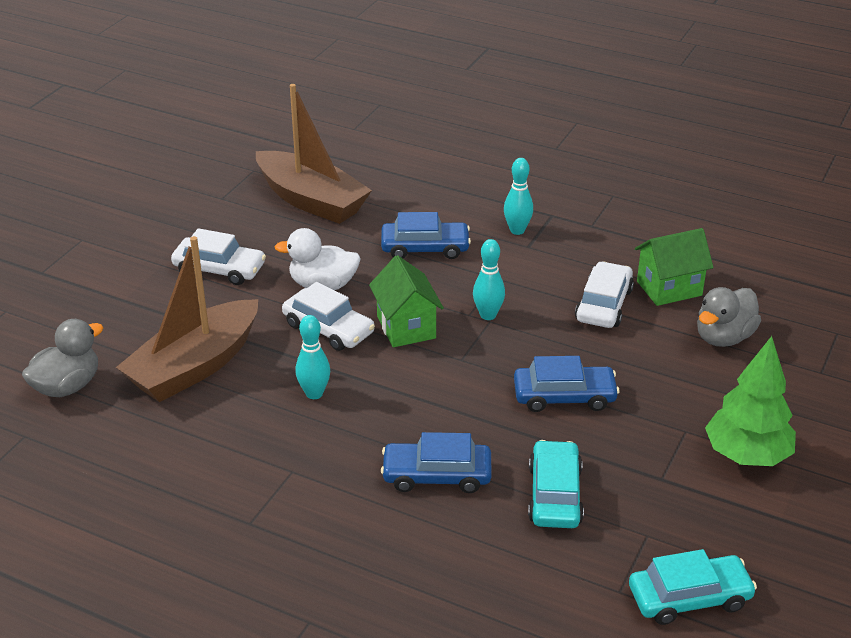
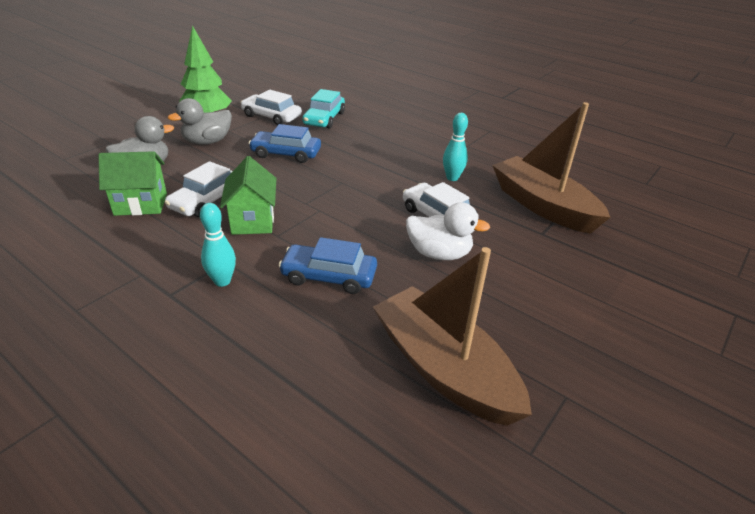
camera: 170 degrees left, 0 degrees up
(67, 386) = (636, 207): grey duck -> grey duck (207, 142)
(195, 366) = (542, 206): brown boat -> brown boat turned 90 degrees counterclockwise
(219, 269) = (543, 287): white car -> white car (271, 116)
(406, 327) = (374, 208): green house -> green house (253, 221)
(436, 475) = (384, 133): blue car -> none
(488, 315) = (304, 207): turquoise bowling pin -> none
(689, 598) = (288, 86): turquoise car -> none

